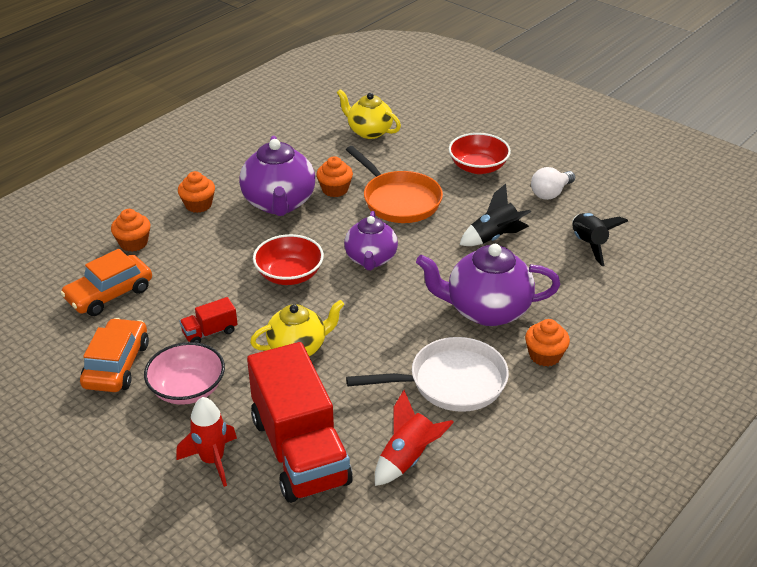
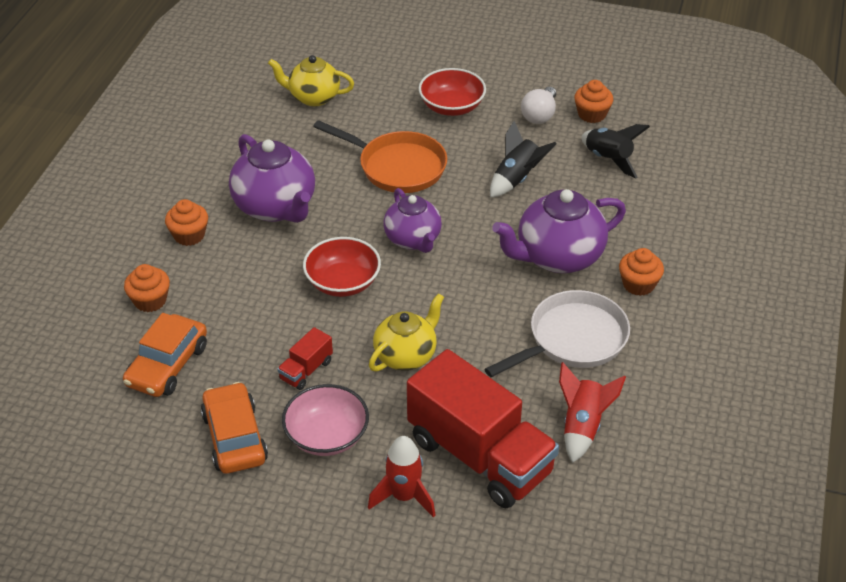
camera: 25 degrees left, 5 degrees up
(335, 189) = (323, 174): orange cupcake -> orange cupcake (592, 114)

